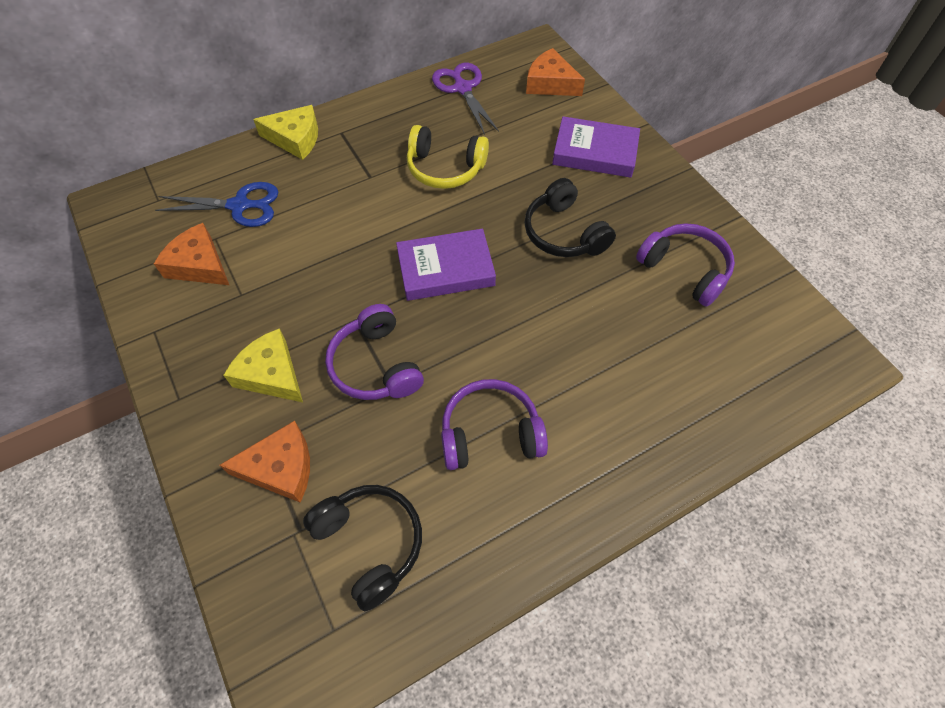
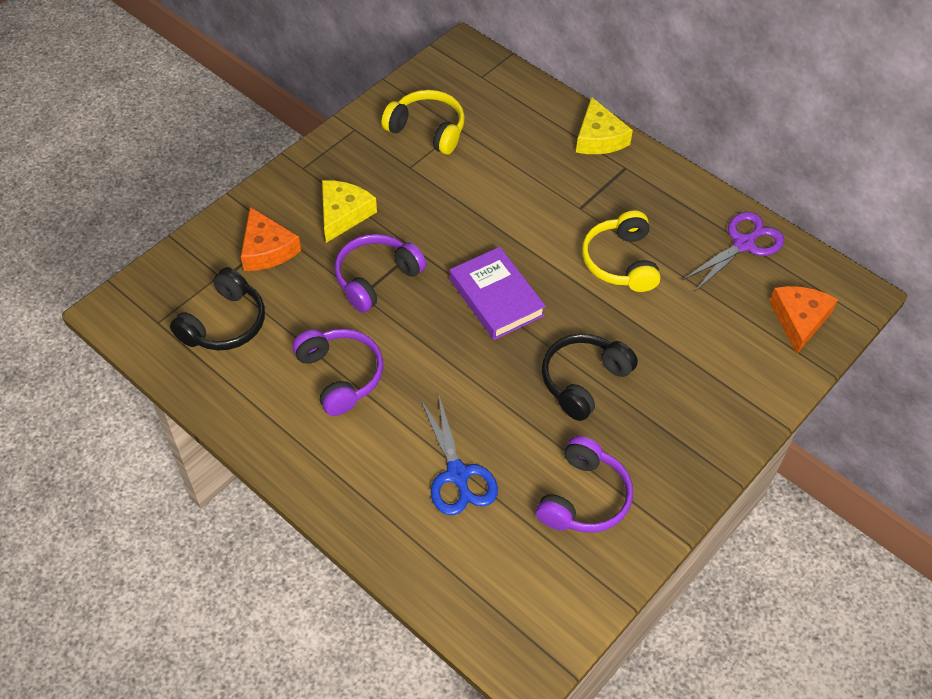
camera: 70 degrees right, 5 degrees down
(199, 265) = (427, 130): orange cheese -> yellow headphones
(240, 206) = (500, 130): blue scissors -> blue scissors (457, 475)
(595, 152) = (712, 385): purple book -> none

